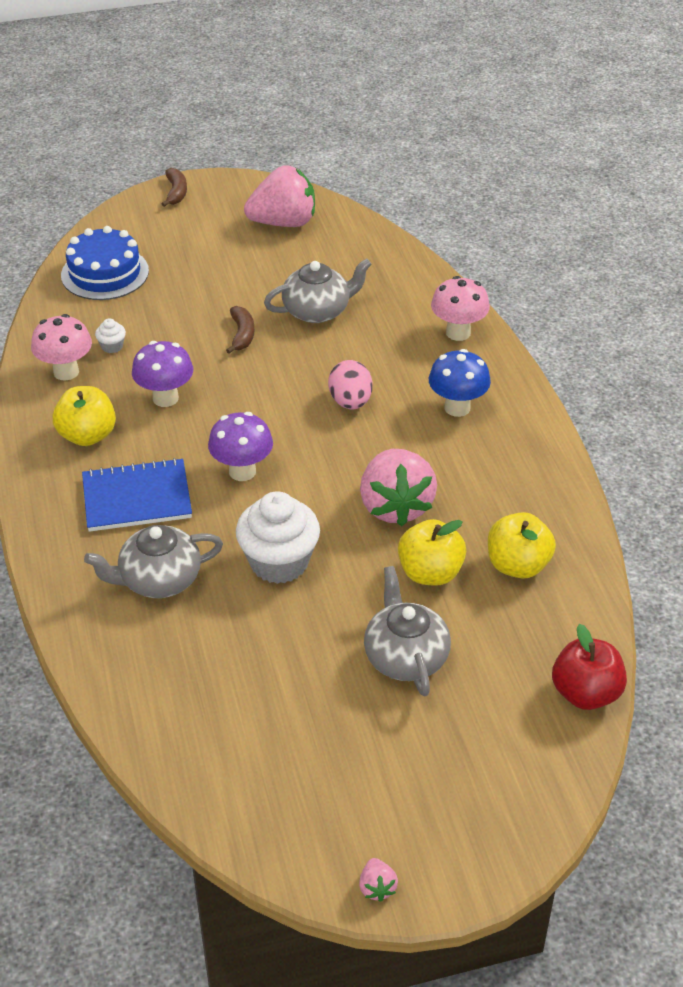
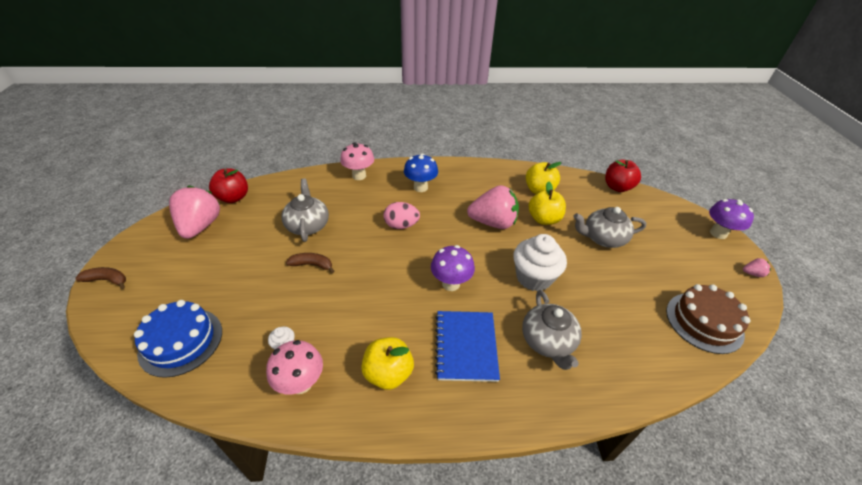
camera: 80 degrees left, 0 degrees up
(165, 398) = (362, 317): purple mushroom -> purple mushroom (718, 233)
(234, 779) = (704, 322): none -> brown cake
(351, 229) = (233, 198): none -> red apple

